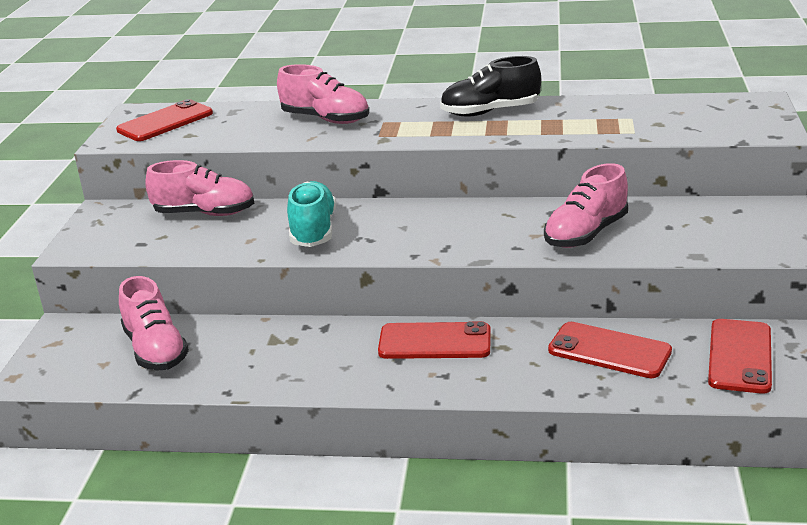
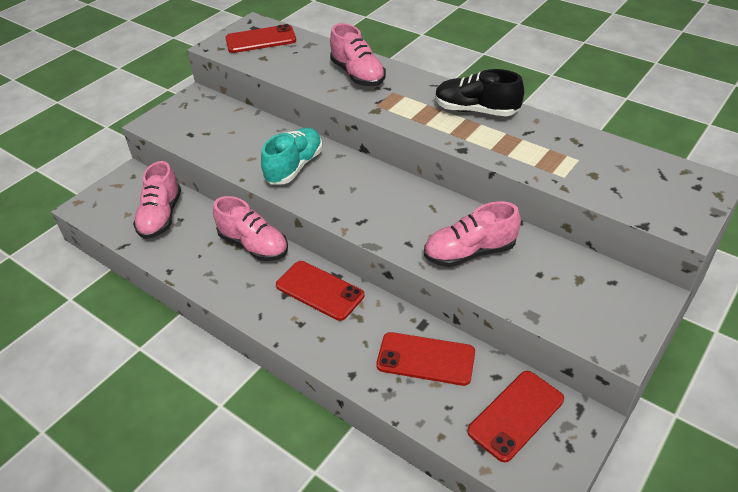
camera: 30 degrees right, 15 degrees up
(204, 213) = (246, 123): pink shoe -> pink shoe (253, 245)
(609, 351) = (426, 359): red phone -> red phone turned 45 degrees counterclockwise

